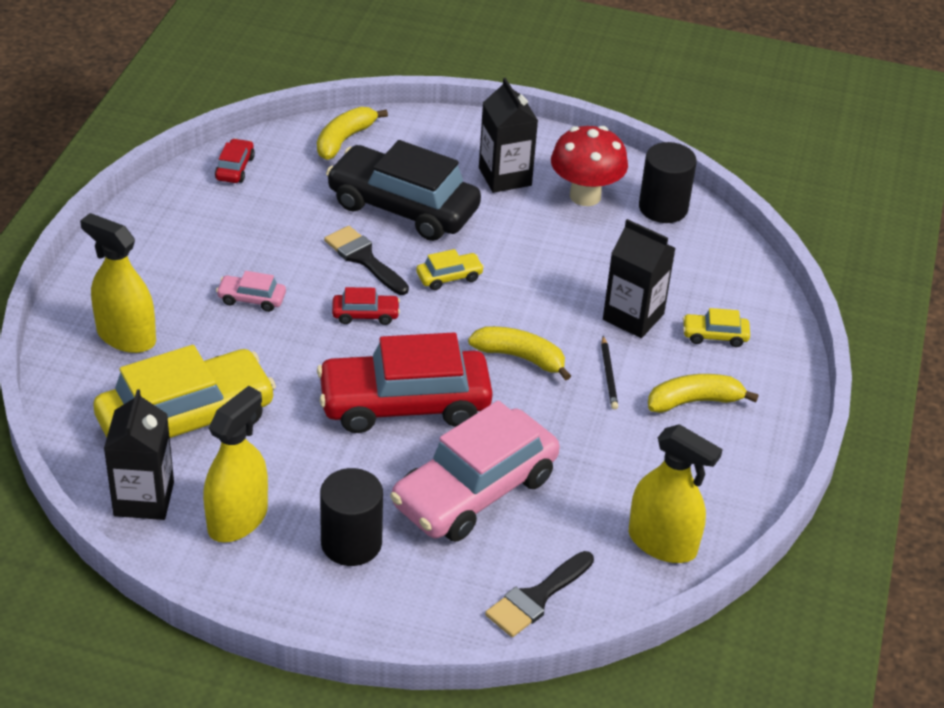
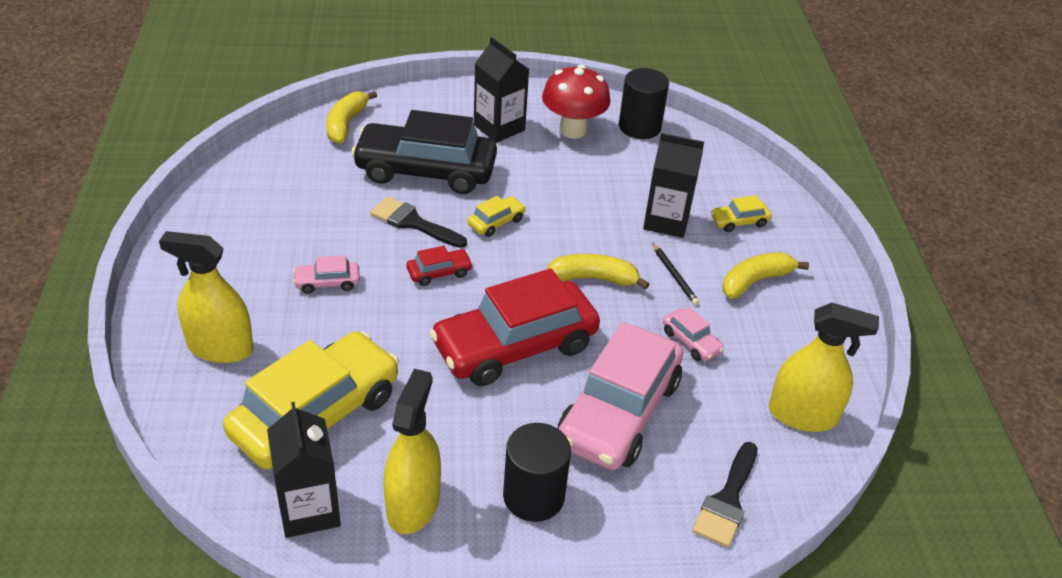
camera: 20 degrees left, 0 degrees up
(235, 168) = (258, 168): red car -> none
(587, 444) = (691, 341): none -> pink car

